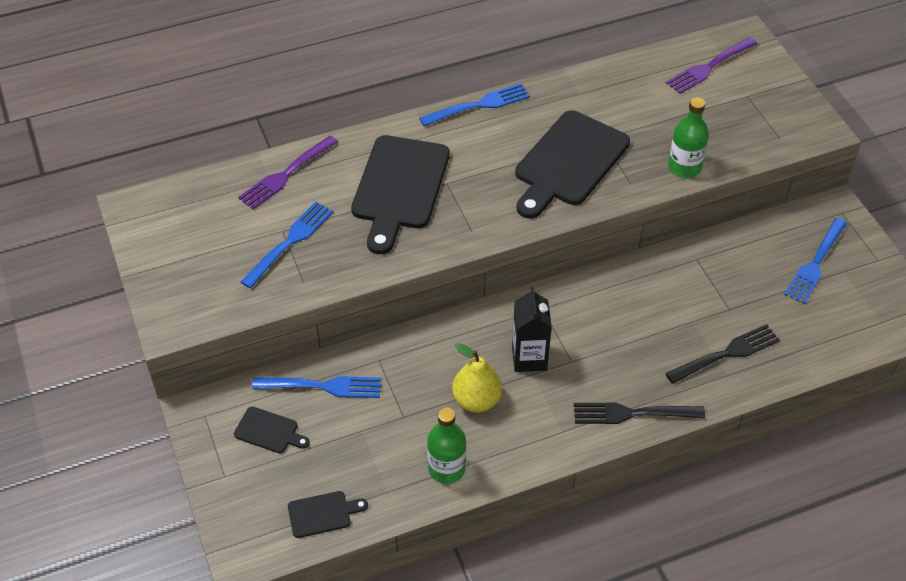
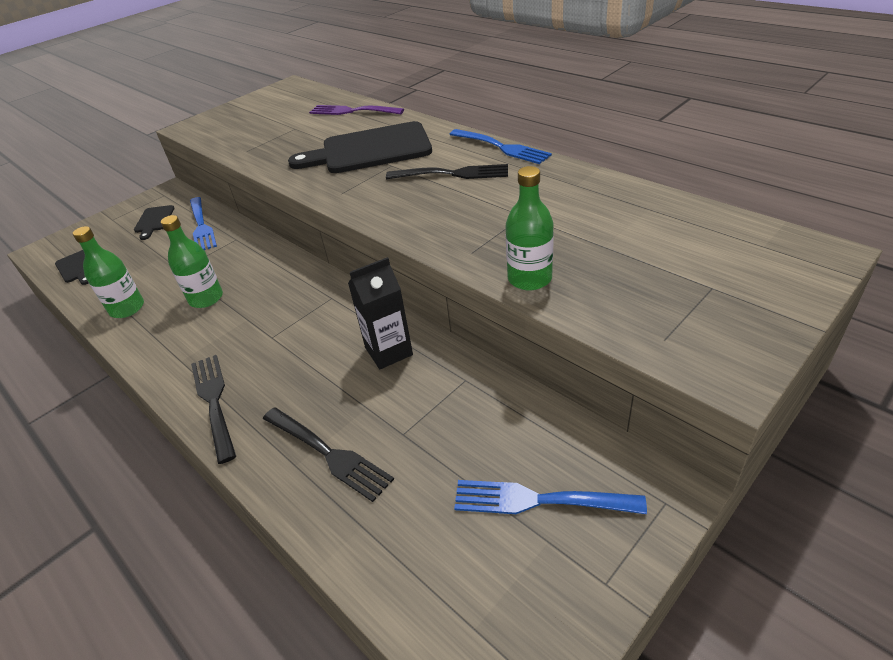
camera: 70 degrees right, 10 degrees down
(289, 242) = (283, 134): blue fork -> none
(476, 400) = (206, 298): yellow pear -> green bottle
(500, 152) = (451, 174): none -> black fork
(529, 358) = (265, 310): black carton -> black carton (389, 351)
(569, 162) = (469, 209): black cutting board -> none
(709, 66) = (726, 244): purple fork -> none

